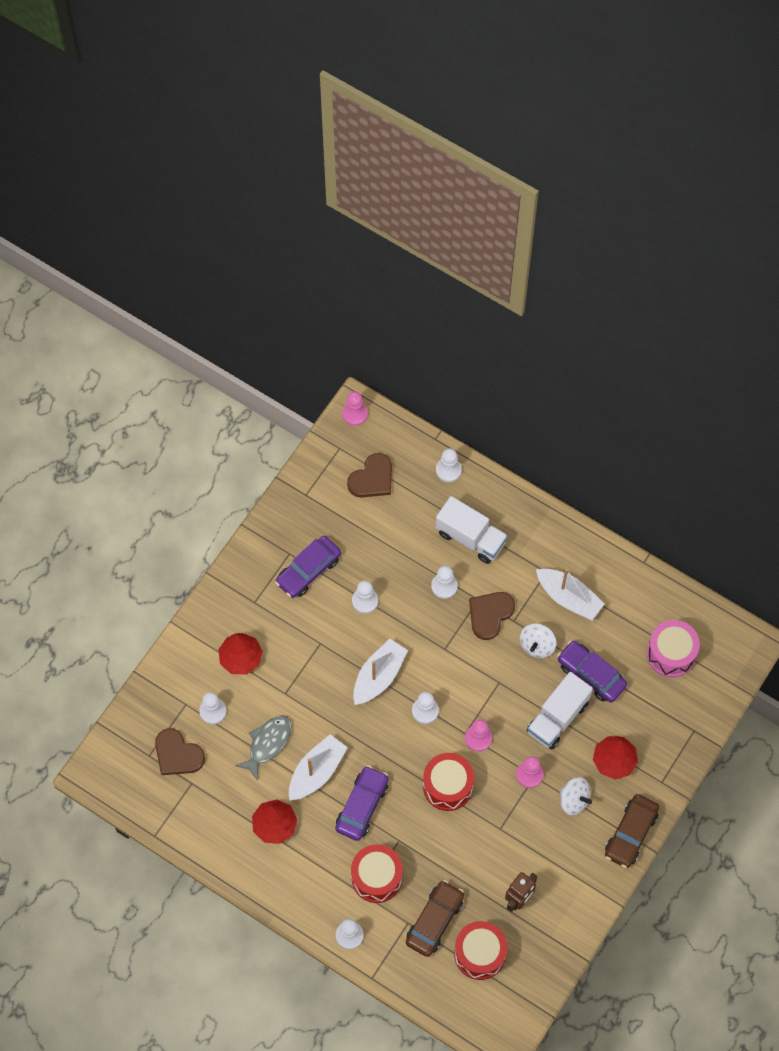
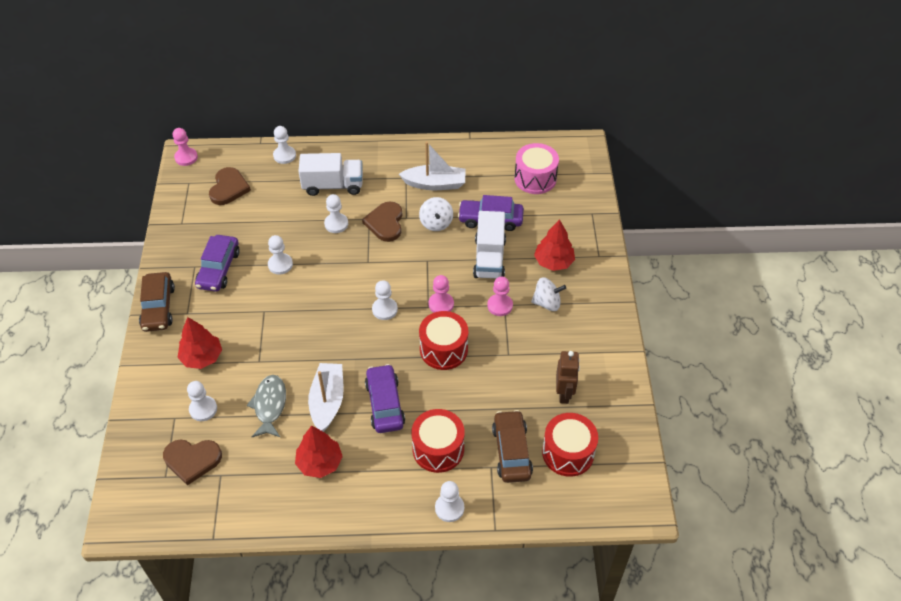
camera: 35 degrees left, 15 degrees down
(379, 676) = (329, 307): white boat -> none
(630, 833) = (607, 300): brown car -> brown car (158, 307)

